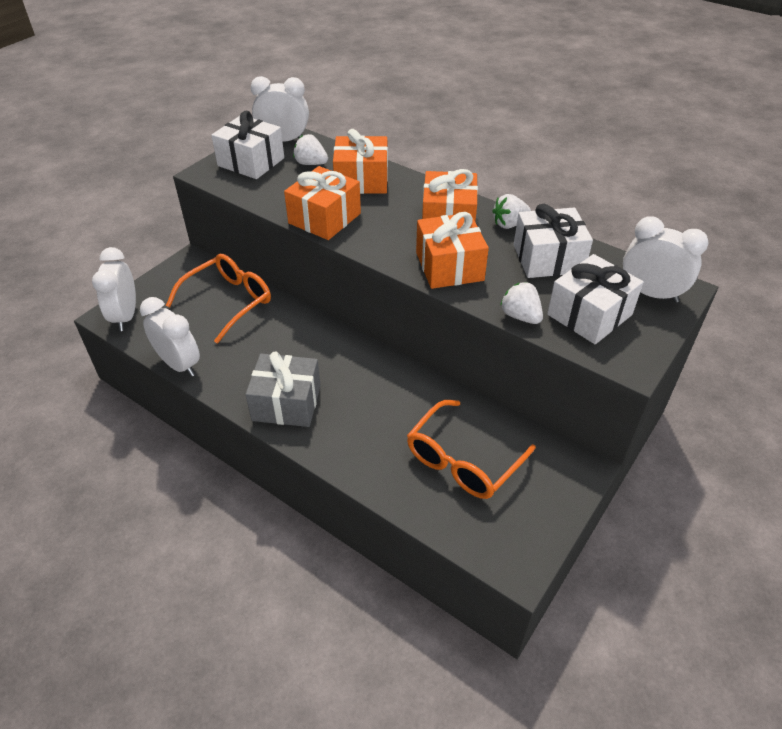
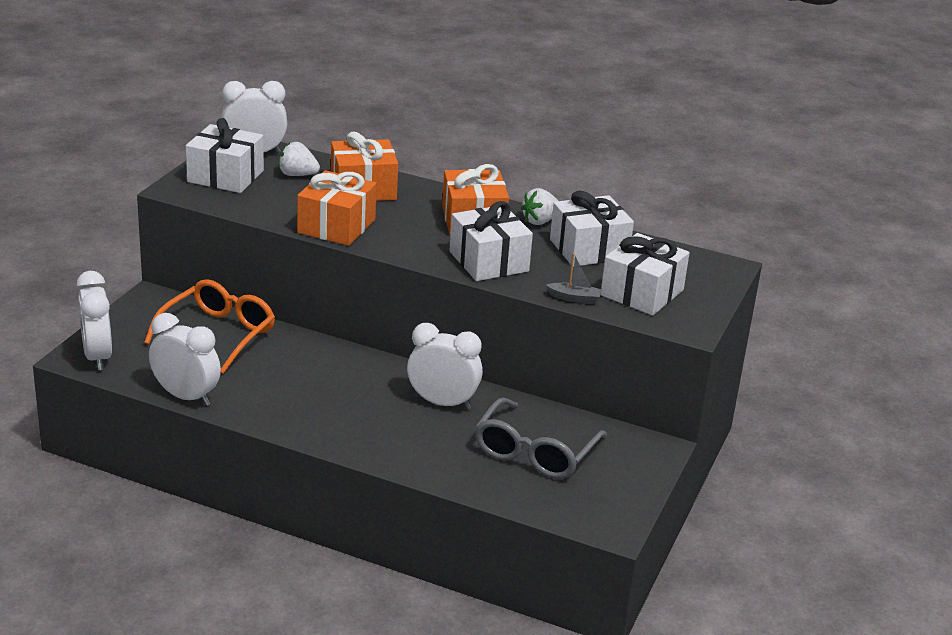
camera: 15 degrees left, 15 degrees down
(286, 403) = (326, 421): grey gift -> none
(449, 266) = (489, 261): orange gift -> white gift
(463, 461) = (534, 452): orange glasses -> grey glasses
(520, 316) = (574, 298): white strawberry -> grey boat
(650, 293) = (697, 272): white clock -> white clock (442, 403)

